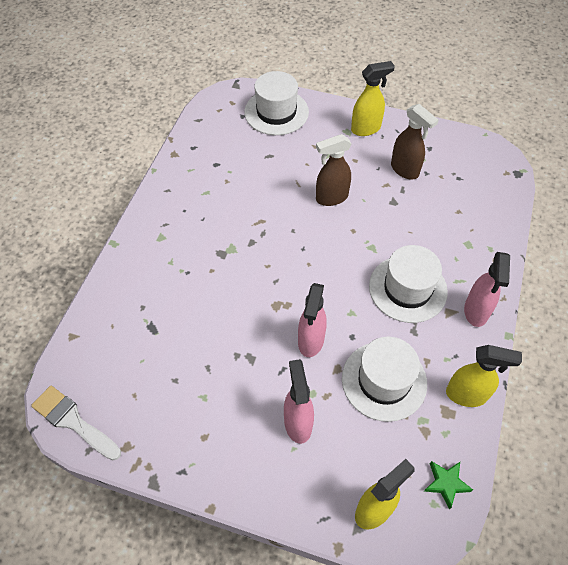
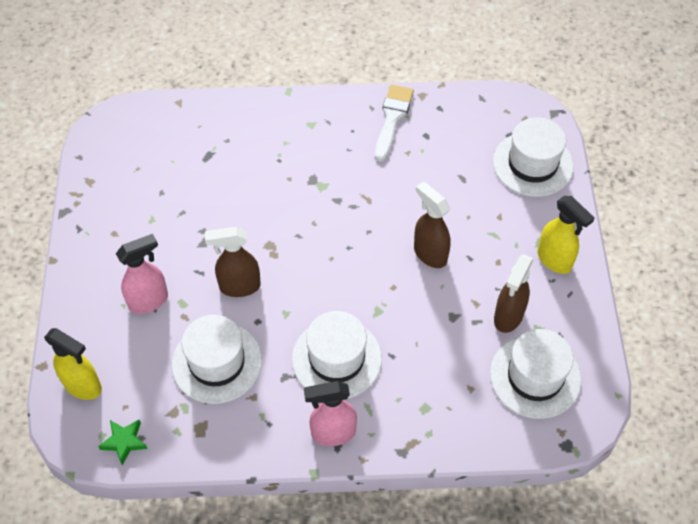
camera: 70 degrees right, 0 degrees up
(73, 421) = (100, 136): white brush -> white brush (392, 118)
(311, 341) = (239, 286): pink spray bottle -> brown spray bottle
(459, 172) = (535, 376): none -> white hat
(466, 395) = (225, 443): yellow spray bottle -> none

